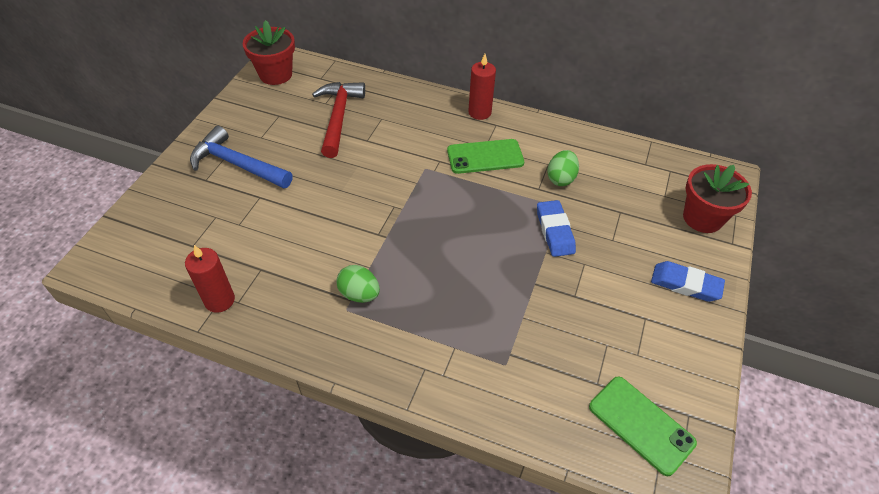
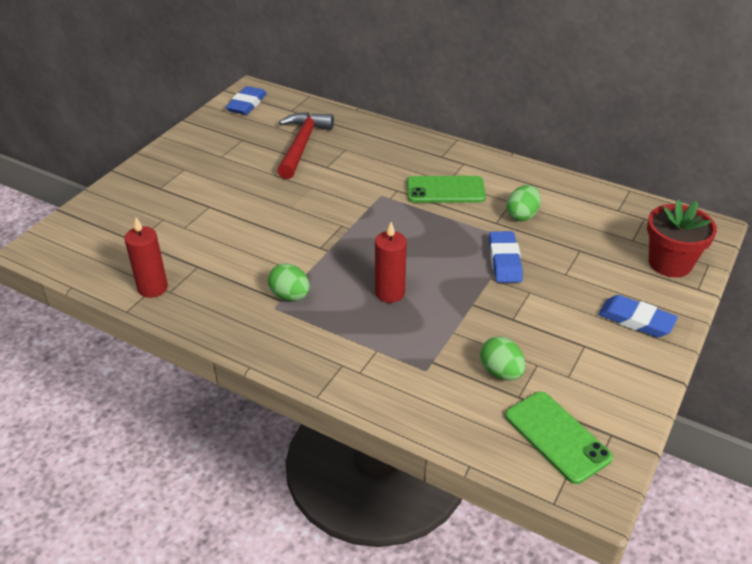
camera: 10 degrees right, 10 degrees down
(237, 164) = (193, 177): blue hammer -> none
(275, 74) = (246, 104): red flower pot -> blue eraser
(479, 112) = (449, 151): red candle -> red candle (390, 293)
(576, 358) = (501, 372): none -> green egg

